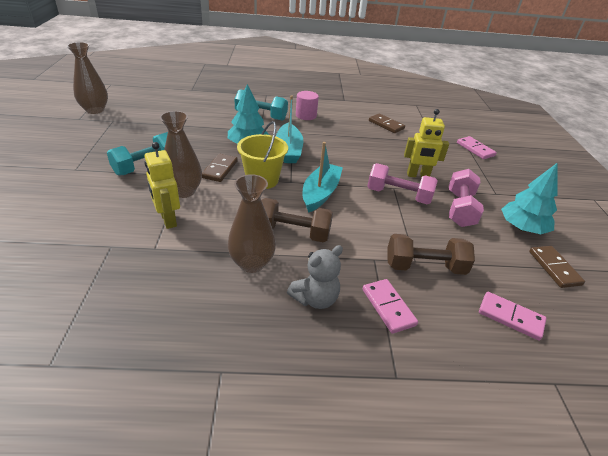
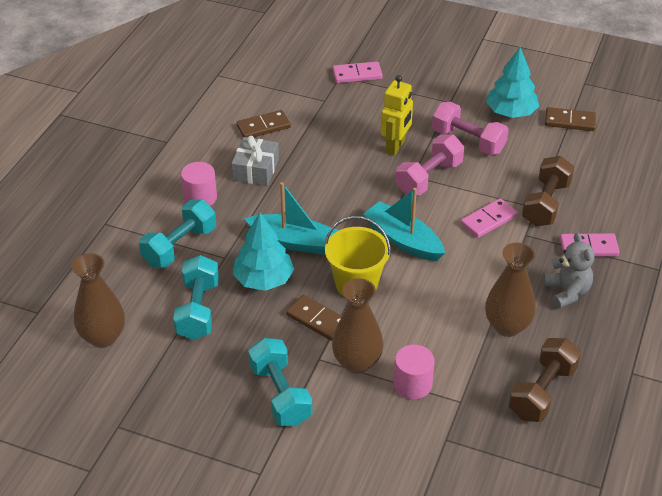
camera: 65 degrees left, 5 degrees up
(95, 110) = (64, 448): brown vase -> brown vase (103, 337)
(168, 220) = (412, 384): yellow robot -> pink cylinder
(211, 129) = (198, 310): none -> turquoise dumbbell
(292, 233) = (468, 283): brown dumbbell -> brown dumbbell (542, 392)
(344, 128) = (256, 170): none -> grey gift
(510, 317) = (617, 177): pink domino -> pink domino (488, 220)

